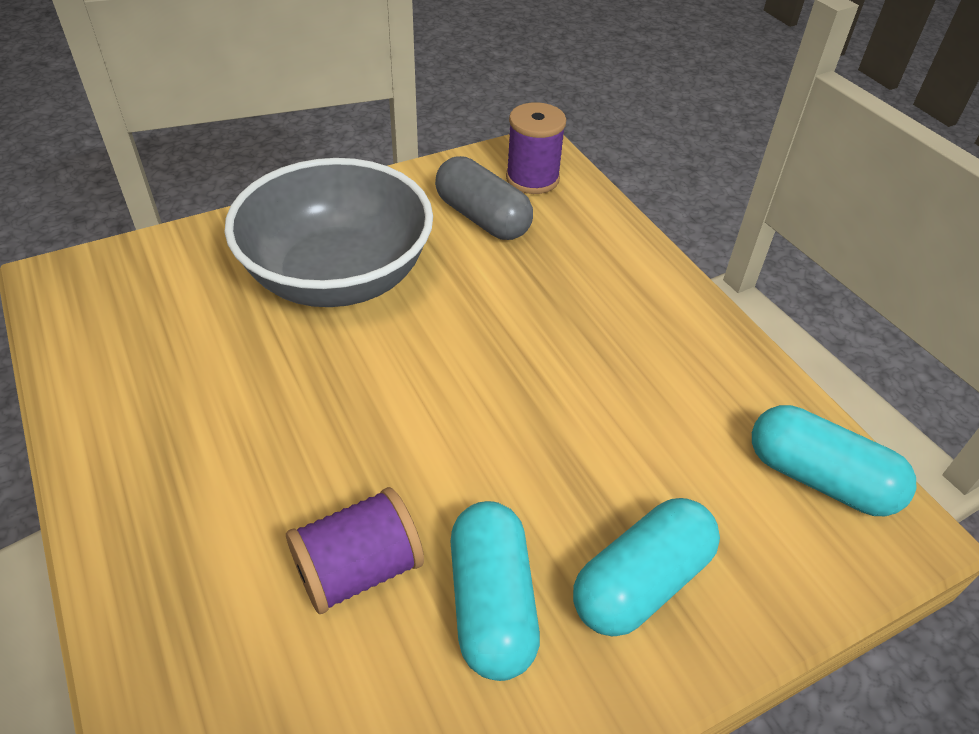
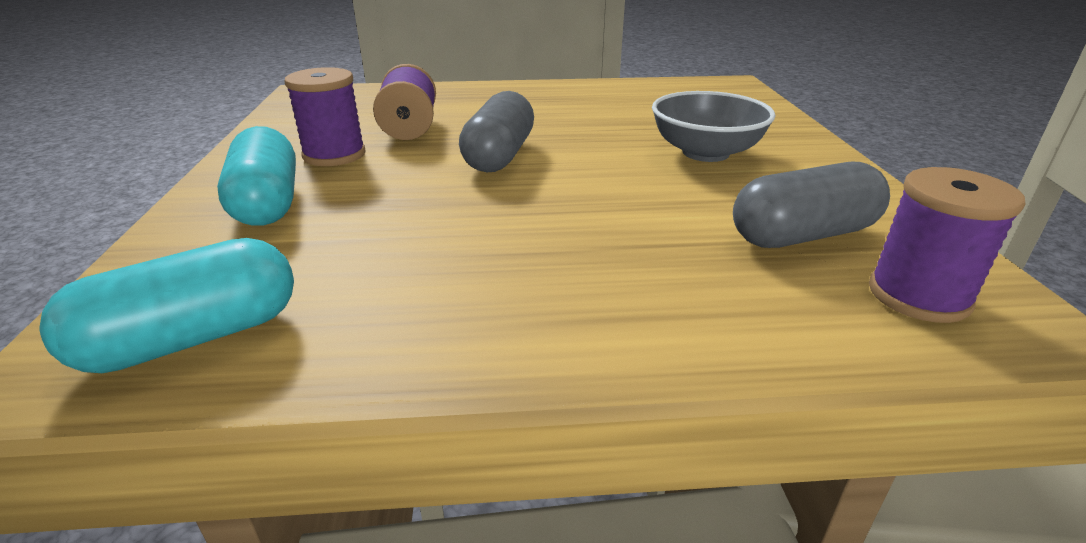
camera: 115 degrees right, 15 degrees down
(338, 276) = (705, 153): grey bowl -> grey bowl, size x0.61
(416, 430) = (499, 156): none -> grey capsule
(492, 603) = (334, 155): turquoise capsule -> purple spool

